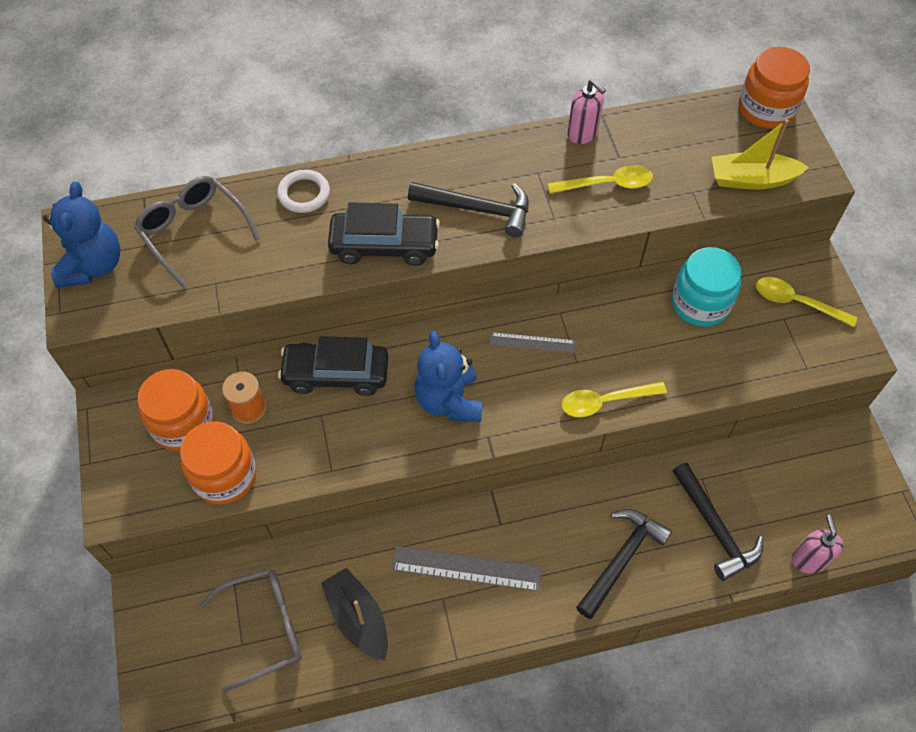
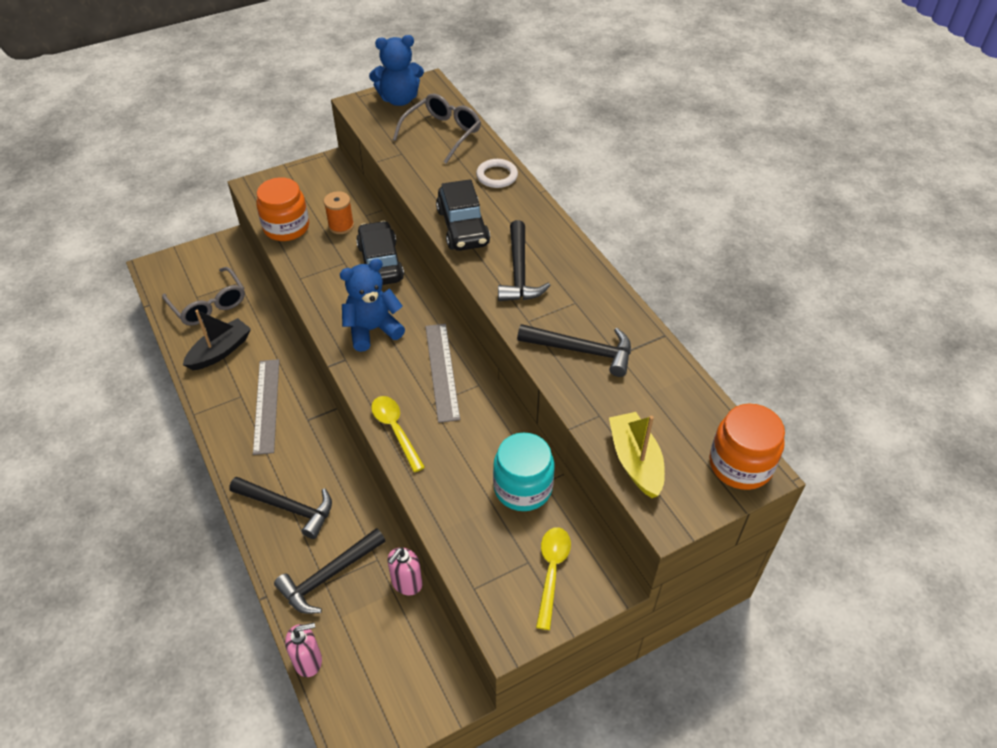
camera: 75 degrees right, 10 degrees down
(183, 424) = (322, 199): orange jar -> none
(532, 343) = (442, 371): grey ruler -> grey ruler, size x1.68
(582, 134) = (635, 325): pink soap dispenser -> pink soap dispenser (406, 583)
(607, 184) = (582, 351): yellow spoon -> black hammer

